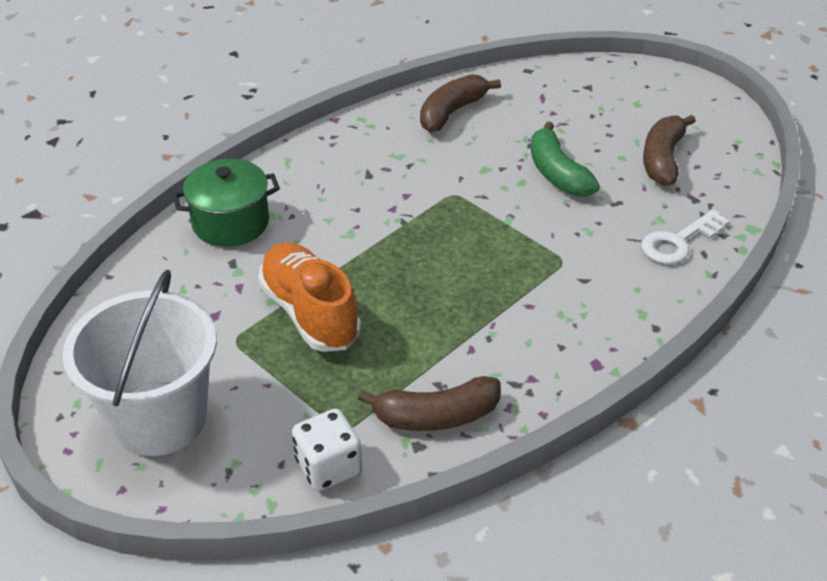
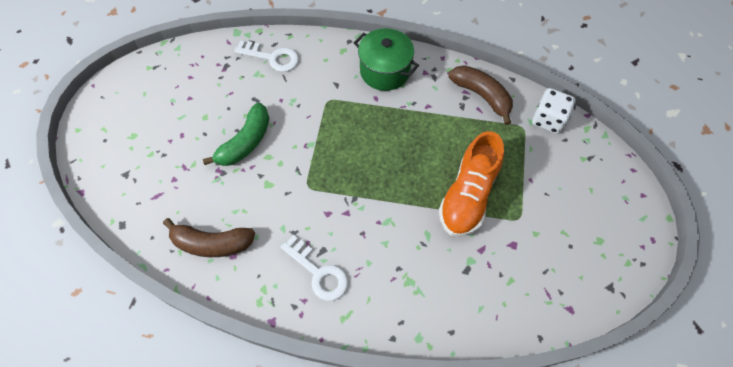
camera: 125 degrees left, 20 degrees up
(159, 418) = (596, 213): white bucket -> none
(231, 223) = (435, 302): green pot -> green pot (385, 71)
(348, 163) = (319, 272): none -> white key
(662, 159) = (194, 95): brown banana -> none

